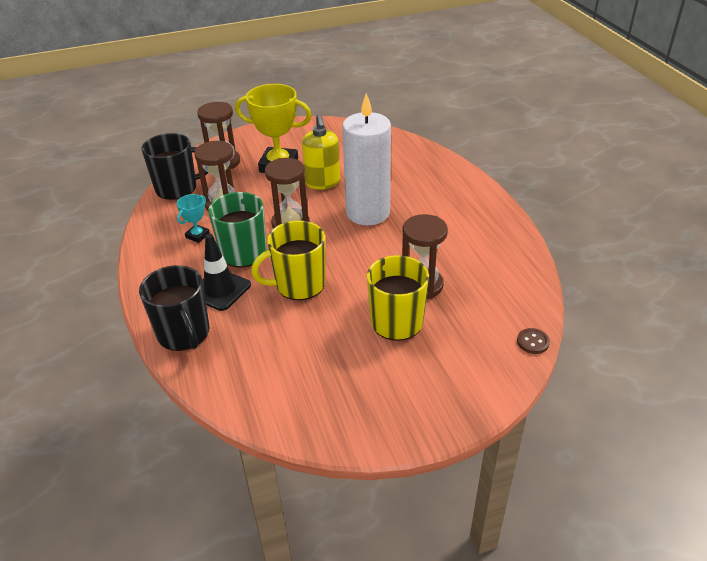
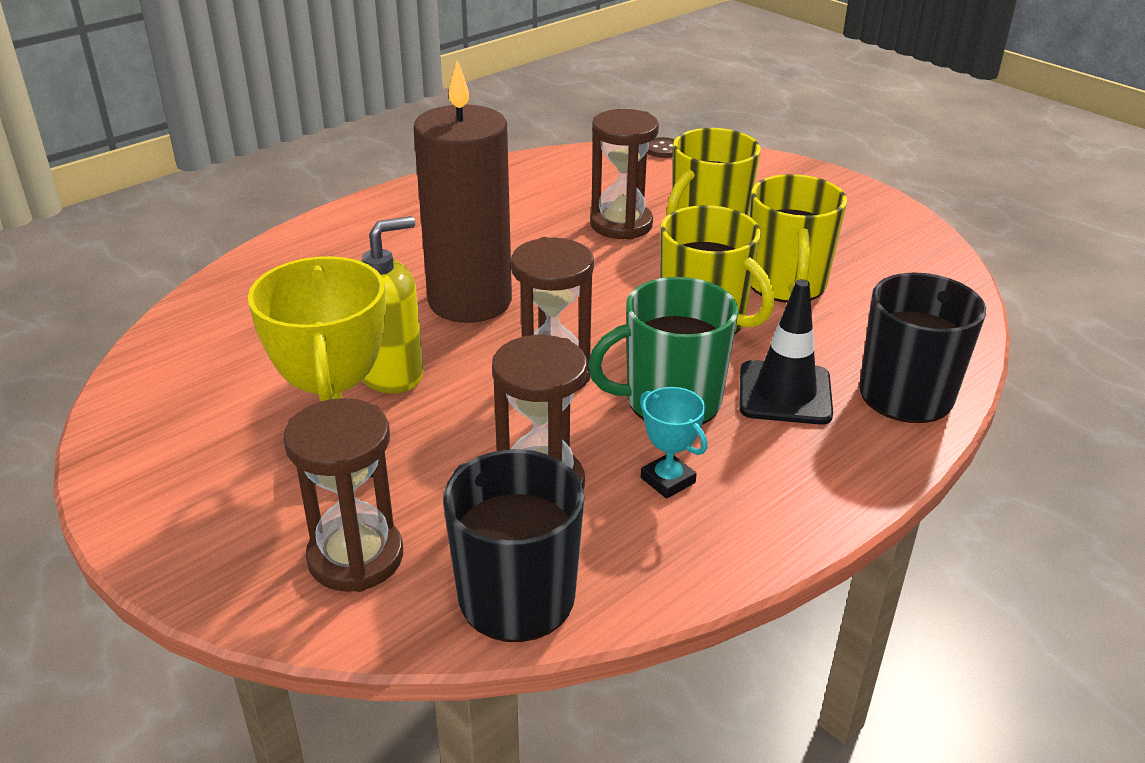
camera: 115 degrees left, 5 degrees down
(197, 235) = (668, 480): turquoise trophy -> turquoise trophy turned 45 degrees clockwise
(312, 331) = (786, 284): none -> yellow mug
(368, 213) = (470, 301): white candle -> brown candle

